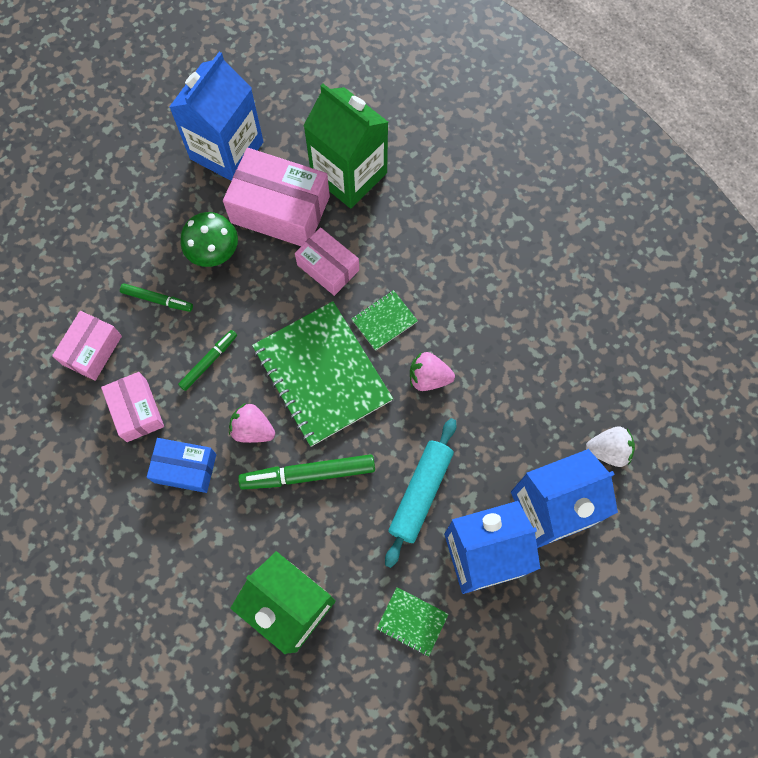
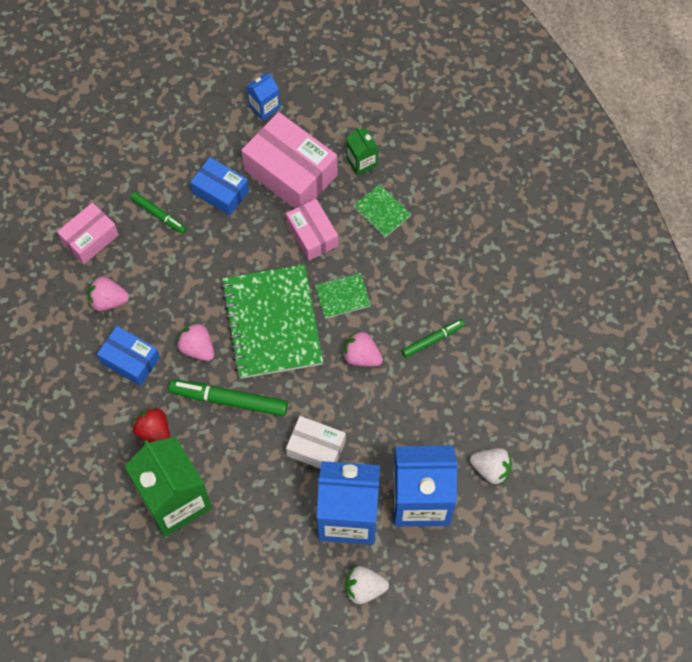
camera: 20 degrees right, 5 degrees down
(137, 410) = (108, 300): pink box -> pink strawberry
(209, 361) = (182, 280): green marker -> green marker (432, 340)
(214, 254) = (221, 192): green mushroom -> blue box
(227, 150) = (264, 107): blue carton -> blue carton, size x0.46
(240, 538) = (154, 432): none -> red strawberry
(349, 175) = (361, 162): green carton -> green carton, size x0.46
(412, 621) = (268, 547): green notebook -> green notebook (382, 212)
(420, 493) = (316, 448): turquoise rolling pin -> white box
(530, 628) = (364, 588): none -> white strawberry

